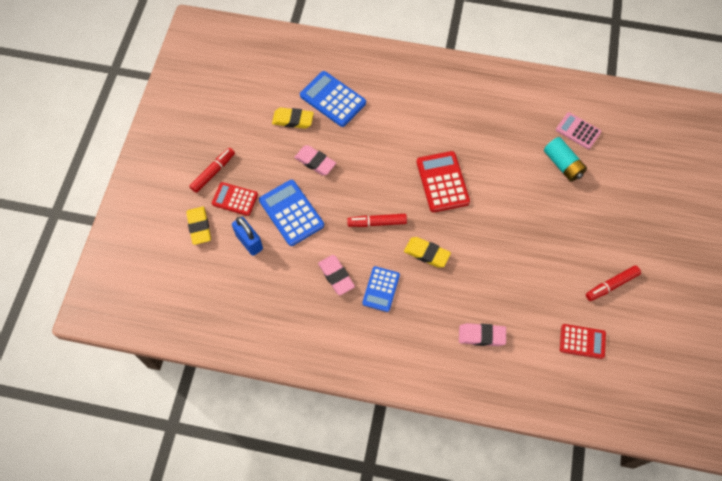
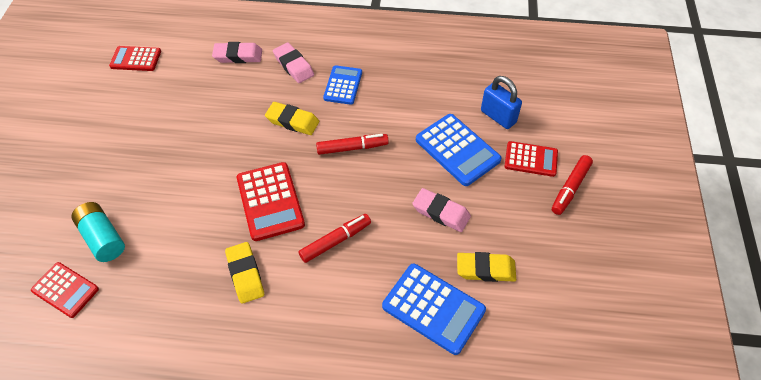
camera: 175 degrees right, 10 degrees down
(199, 227) = (561, 127): yellow eraser -> yellow eraser (245, 274)
(336, 276) = (393, 93): pink eraser -> pink eraser (293, 66)
(578, 131) = (65, 290): pink calculator -> red calculator
(611, 285) = (87, 108): red marker -> red marker (335, 241)

